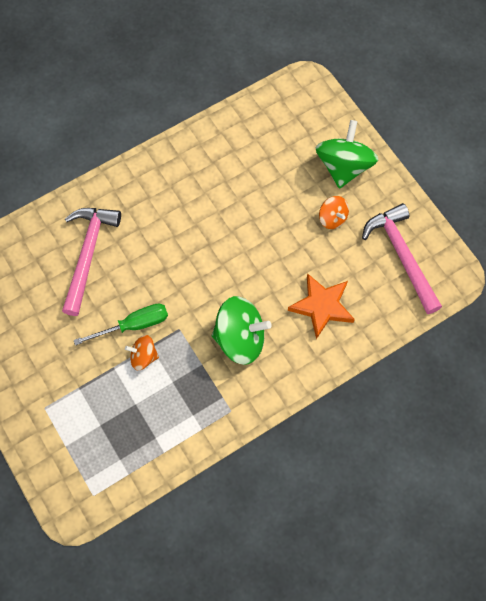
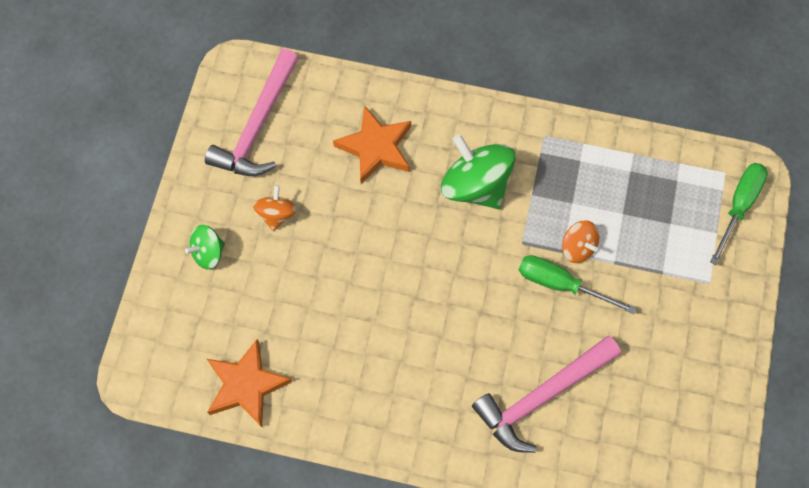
camera: 135 degrees left, 0 degrees up
(65, 478) = (739, 206): none -> green screwdriver
(249, 125) = (246, 385): none -> orange star
(343, 166) = (208, 253): green spinning top -> green spinning top, size x0.53

